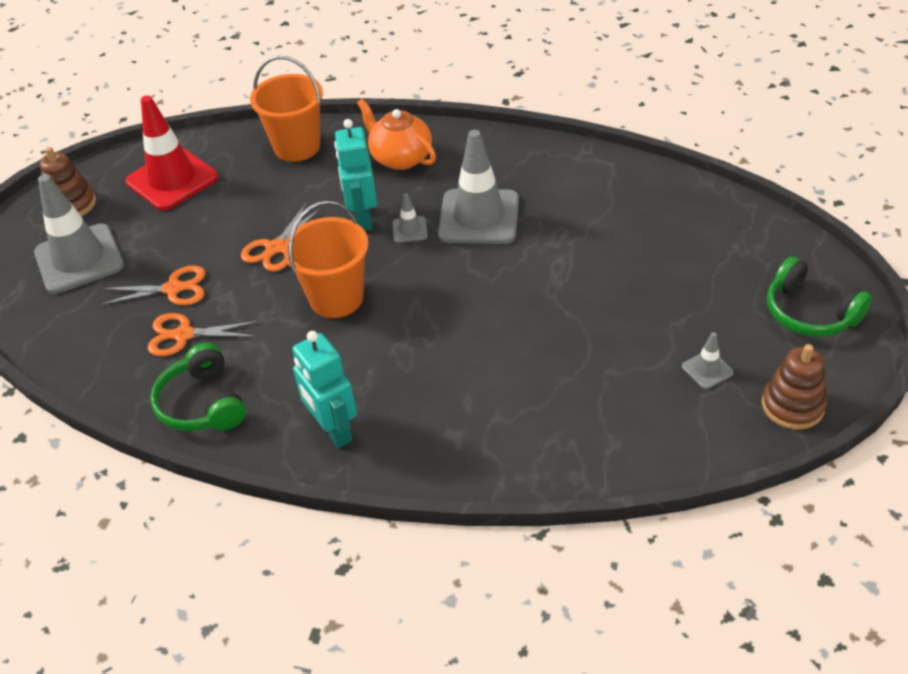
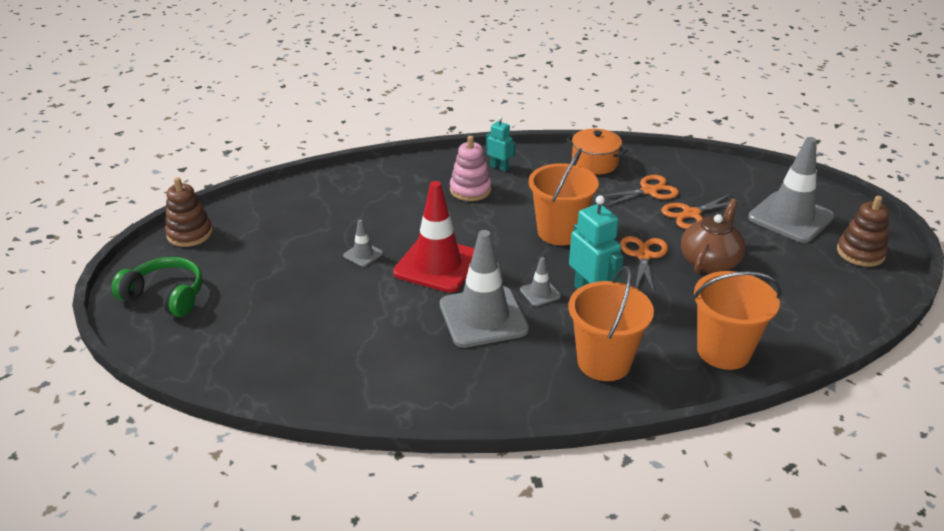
camera: 155 degrees right, 10 degrees down
(172, 180) = (804, 292): red traffic cone -> red traffic cone (437, 265)
(203, 403) = (594, 163): green headphones -> orange pot
(219, 227) = (709, 262): none -> brown teapot
(333, 430) = (499, 167): turquoise robot -> turquoise robot, size x0.60
(398, 394) = (470, 190): none -> pink stacking toy
(400, 158) = (604, 362): orange teapot -> orange bucket
(707, 369) = (252, 243): grey traffic cone -> grey traffic cone (363, 254)

